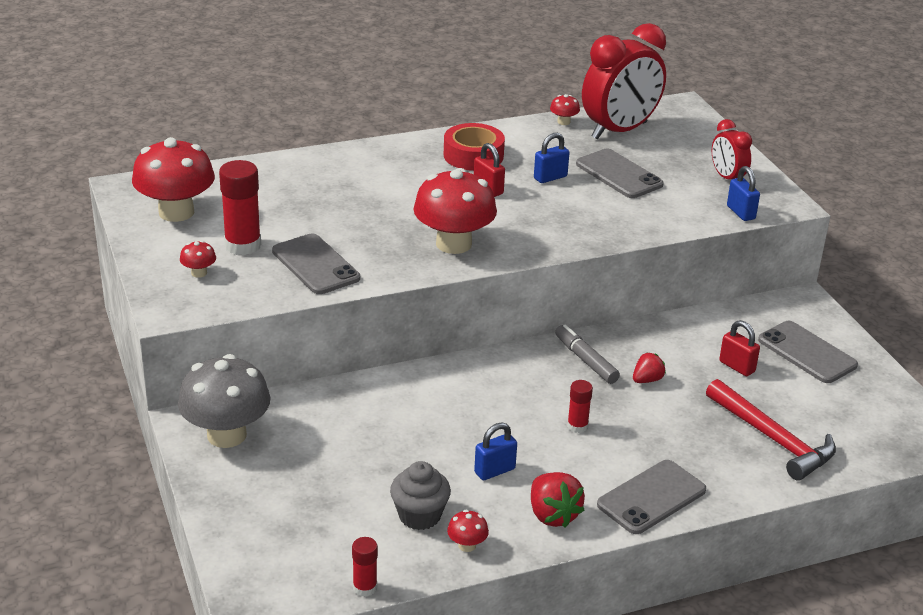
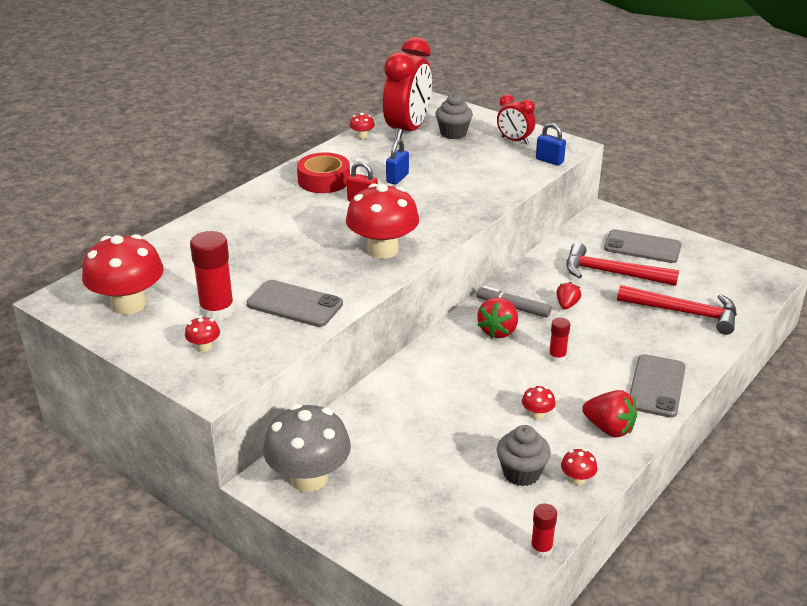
camera: 30 degrees left, 0 degrees up
(494, 471) = (537, 414): blue padlock -> red mushroom
(544, 377) = (498, 331): none -> red strawberry
(619, 174) = (442, 161): grey phone -> none
(666, 149) = (453, 133): none -> grey cupcake
(737, 366) = (611, 273): red padlock -> red hammer

